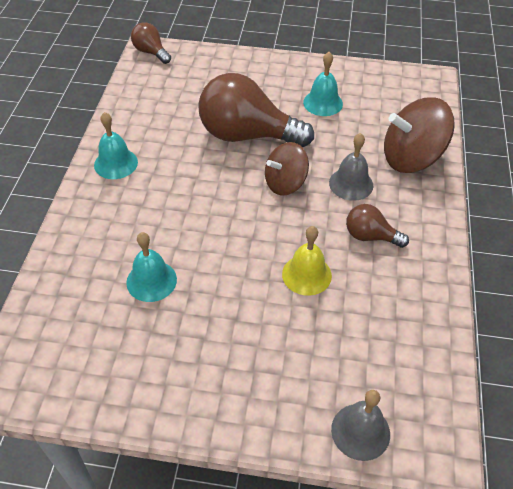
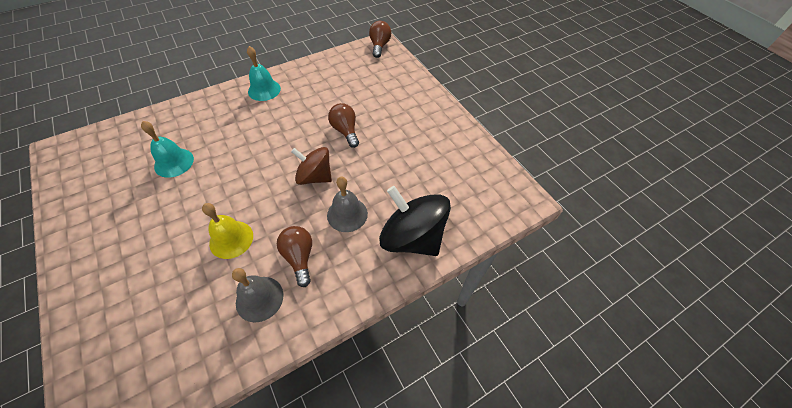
camera: 50 degrees right, 5 degrees up
(247, 135) = (345, 131): brown light bulb -> brown light bulb, size x0.49
(323, 103) = (420, 150): turquoise bell -> none
(360, 431) = (91, 359): grey bell -> grey bell (259, 298)
(411, 158) = (412, 237): brown spinning top -> black spinning top

